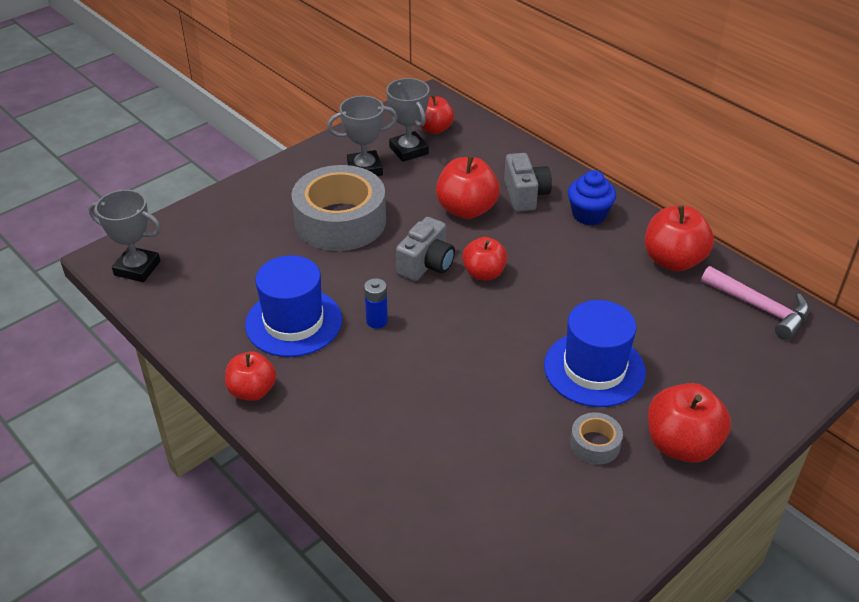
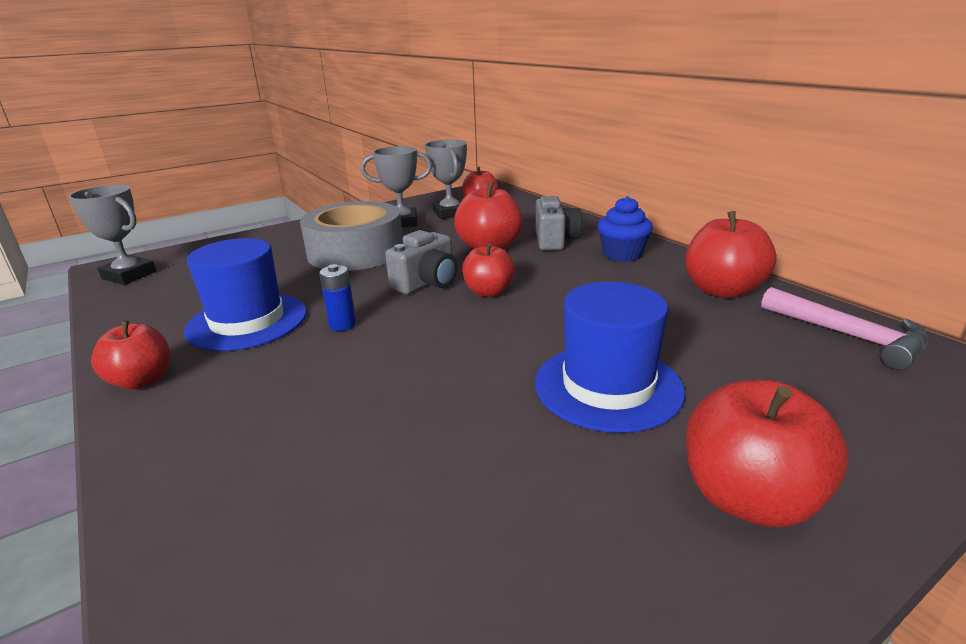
camera: 10 degrees right, 15 degrees down
(595, 444) = (594, 484): grey tape -> none

